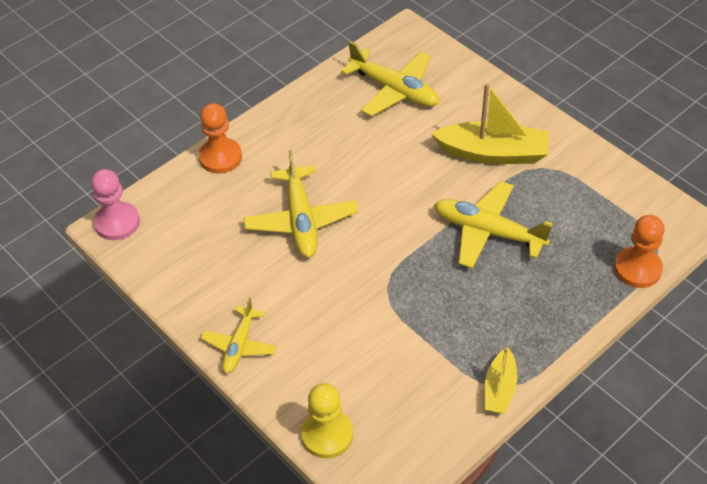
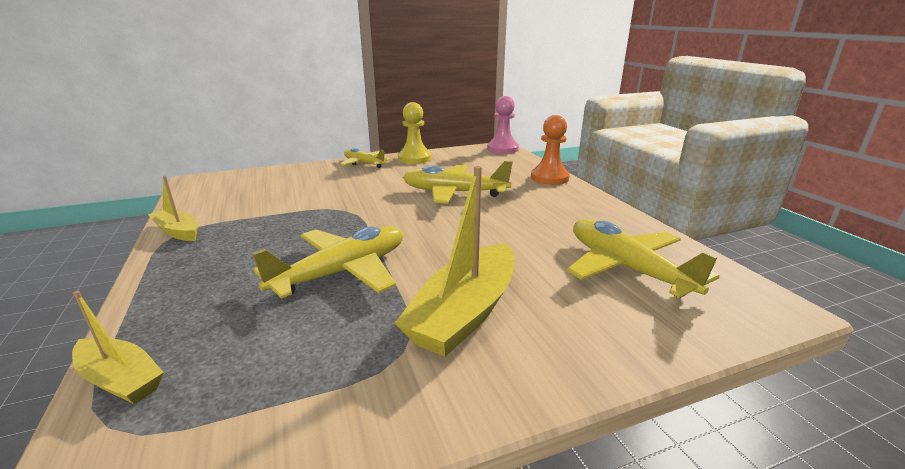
camera: 110 degrees right, 25 degrees down
(327, 435) = (262, 174): yellow pawn -> yellow pawn (414, 158)
(394, 90) = (626, 268): yellow plane -> yellow plane turned 90 degrees clockwise
(637, 269) = (121, 379): orange pawn -> yellow boat

